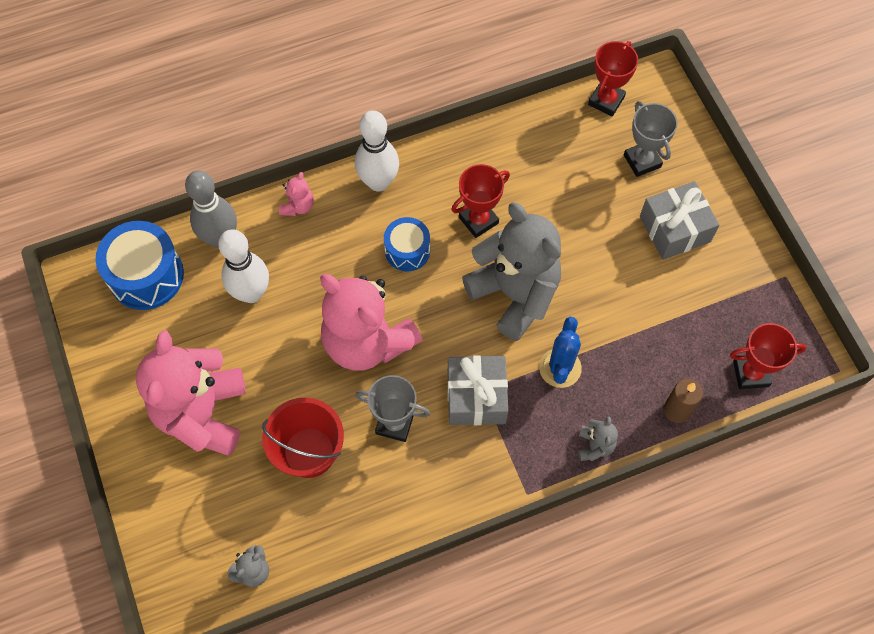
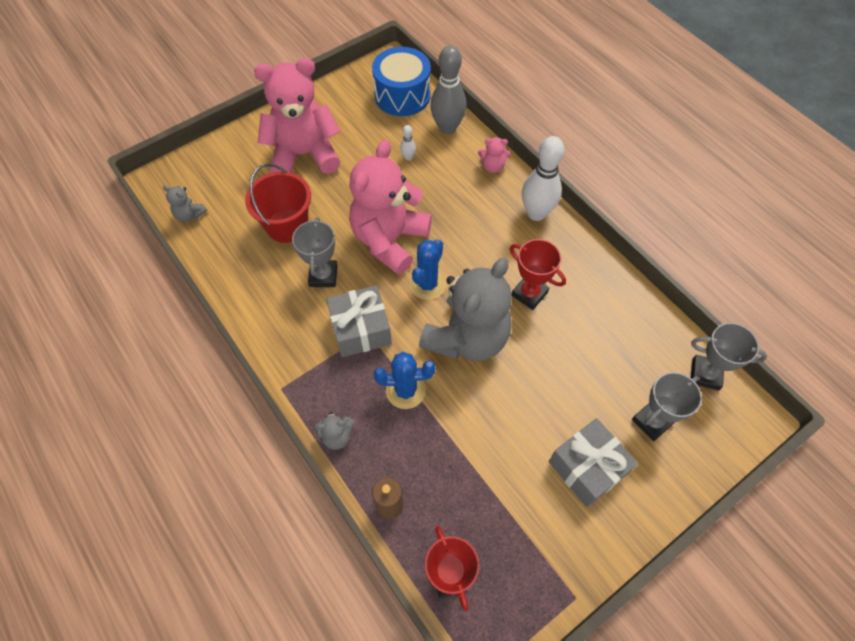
camera: 75 degrees right, 5 degrees down
(251, 293) = (408, 157): white bowling pin -> white bowling pin, size x0.44
(407, 250) = (480, 248): blue drum -> none
(438, 315) = (427, 284): none -> blue cactus
(606, 101) = (705, 374): red trophy -> grey trophy

